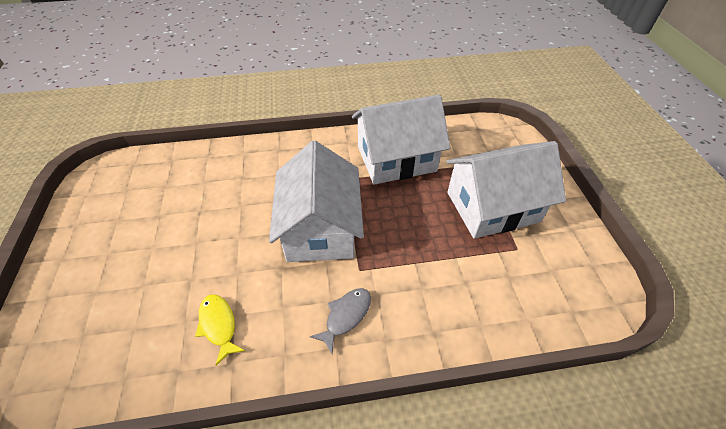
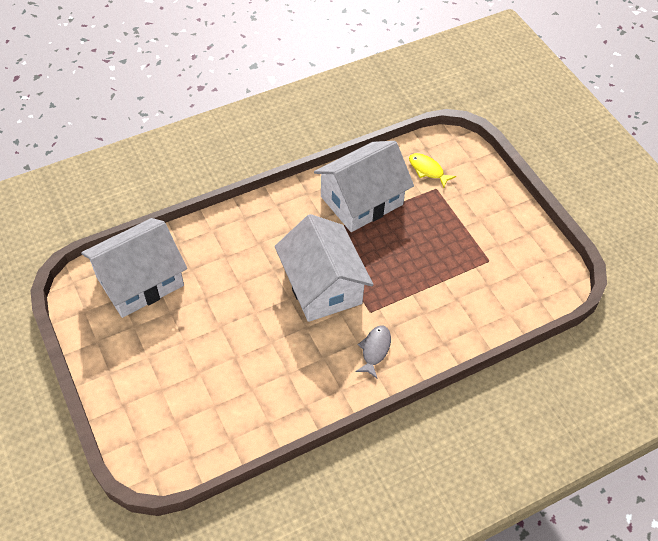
camera: 20 degrees left, 5 degrees up
(219, 325) = (280, 384): yellow fish -> yellow fish (427, 170)
(492, 207) = (460, 228): white house -> white house (140, 281)

